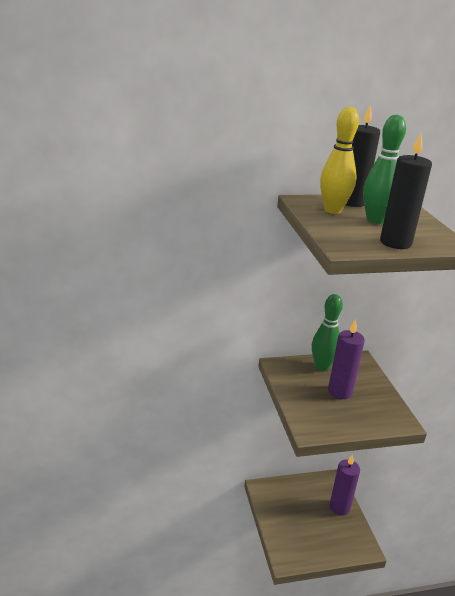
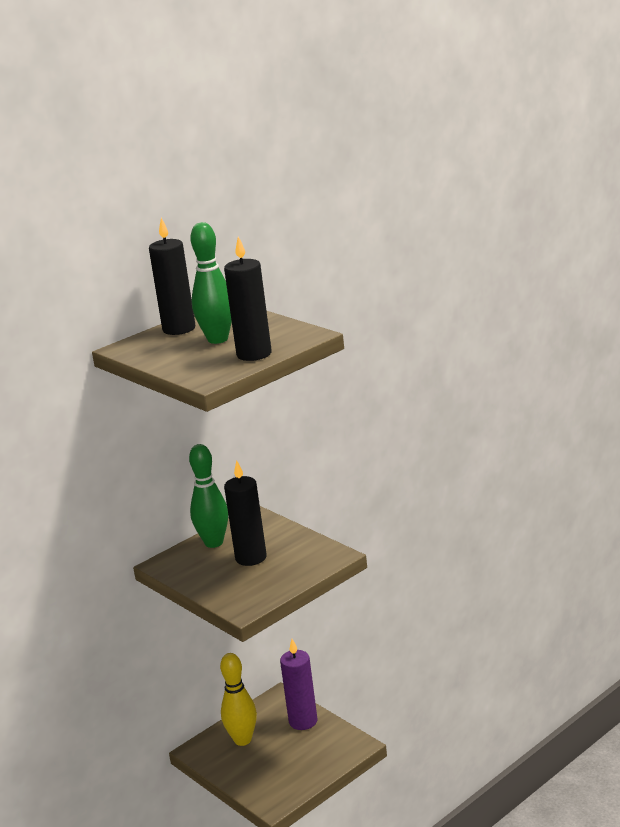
camera: 25 degrees left, 5 degrees down
(333, 210) = (166, 346): yellow bowling pin -> yellow bowling pin (242, 740)
(340, 392) = (251, 558): purple candle -> black candle

